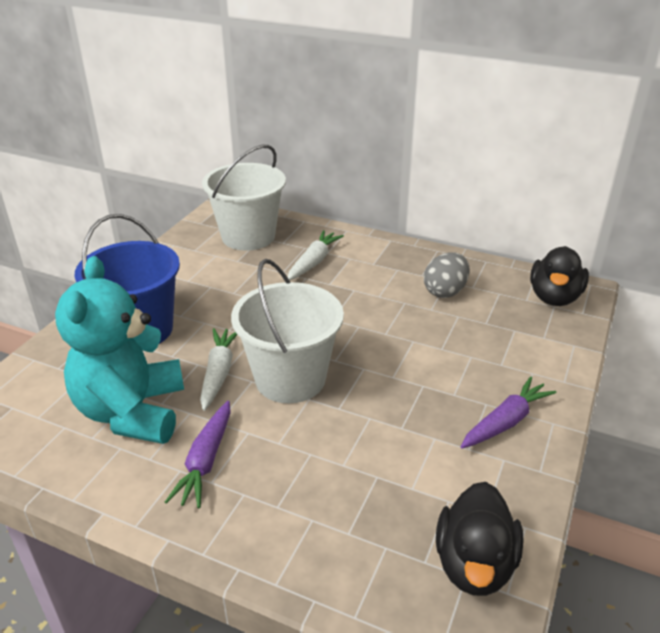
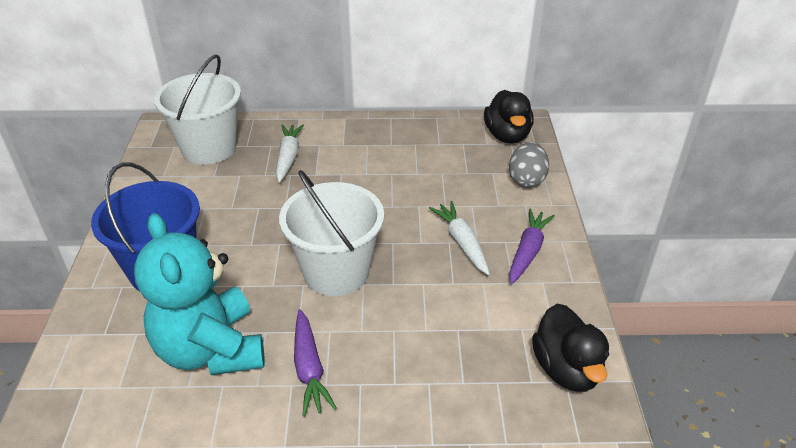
camera: 25 degrees left, 5 degrees up
(219, 373) = (268, 287): white carrot -> white carrot (462, 242)
(445, 291) = (419, 154): grey egg -> grey egg (526, 180)

